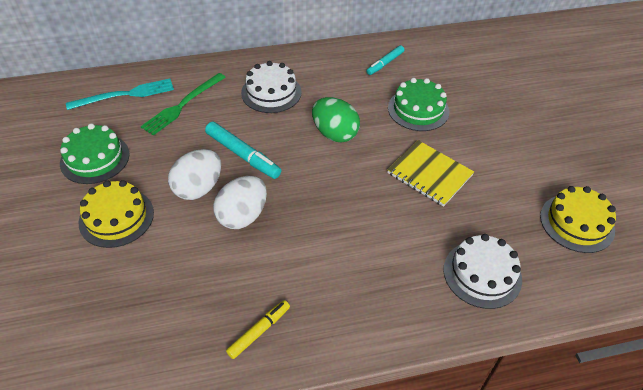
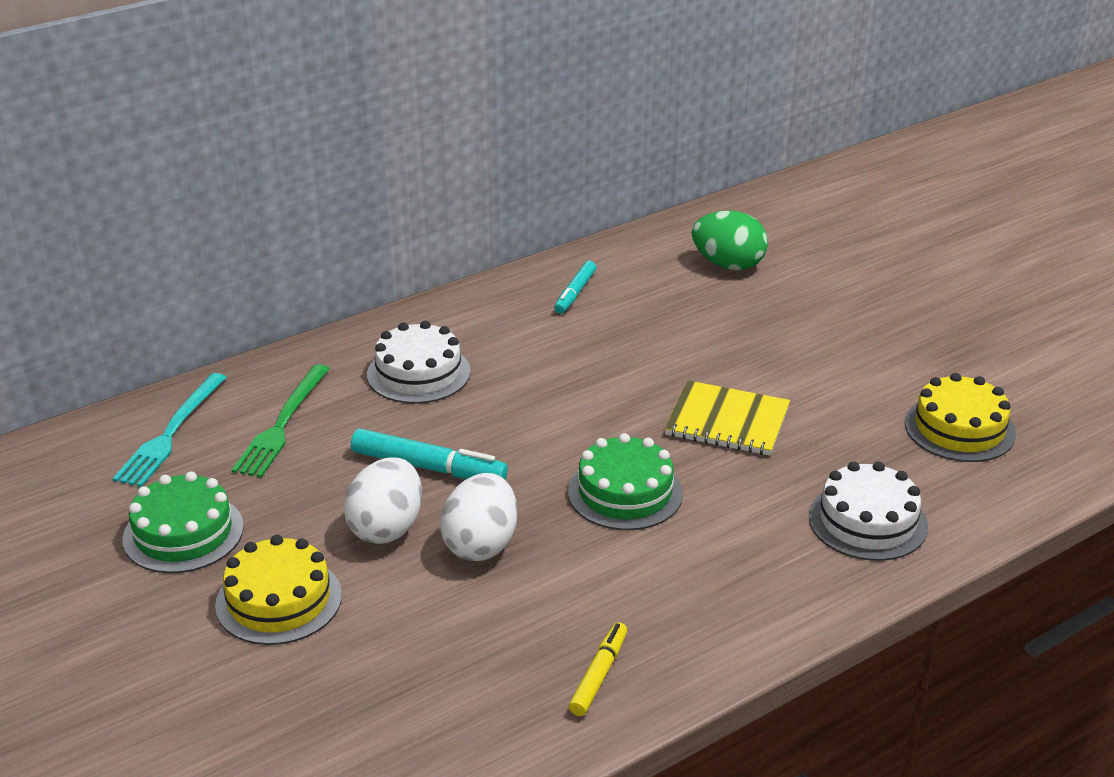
camera: 20 degrees left, 15 degrees down
(125, 95) = (171, 433): turquoise fork -> turquoise fork turned 150 degrees clockwise
(334, 134) = (555, 404): green egg -> green egg (728, 265)
(418, 109) = (662, 343): green cake -> green cake (625, 492)

